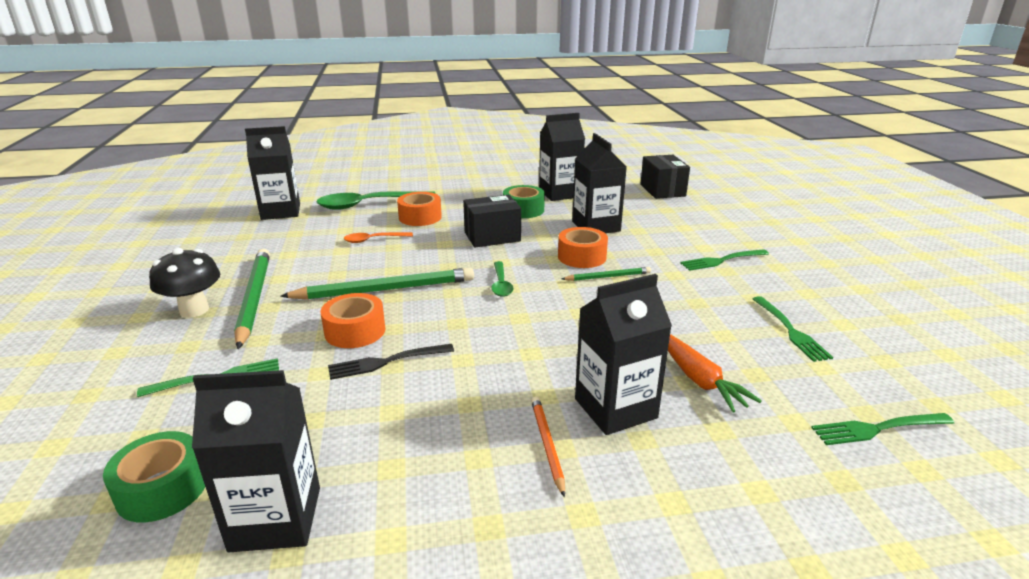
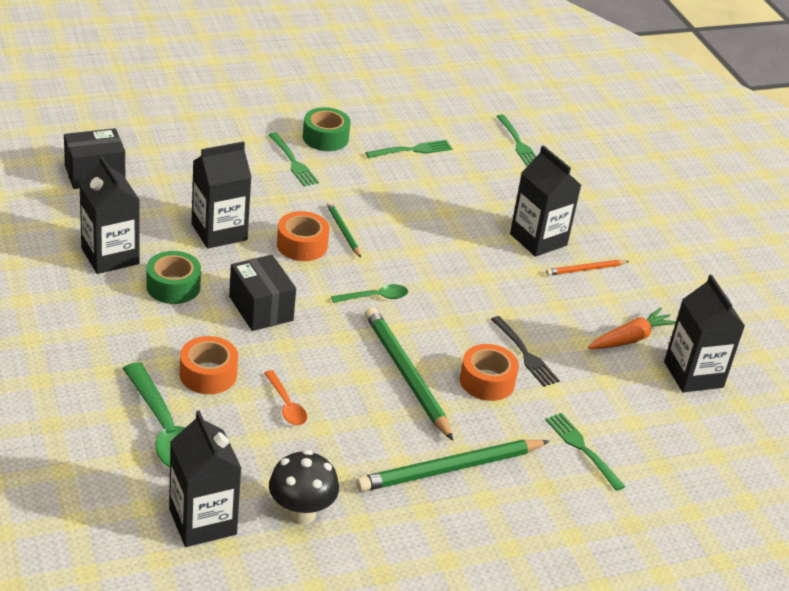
camera: 105 degrees left, 10 degrees up
(162, 489) = (697, 434): green tape -> green tape (325, 138)
(194, 310) = (486, 508): black mushroom -> black mushroom (301, 513)
(699, 379) = (492, 201): orange carrot -> orange carrot (631, 338)

